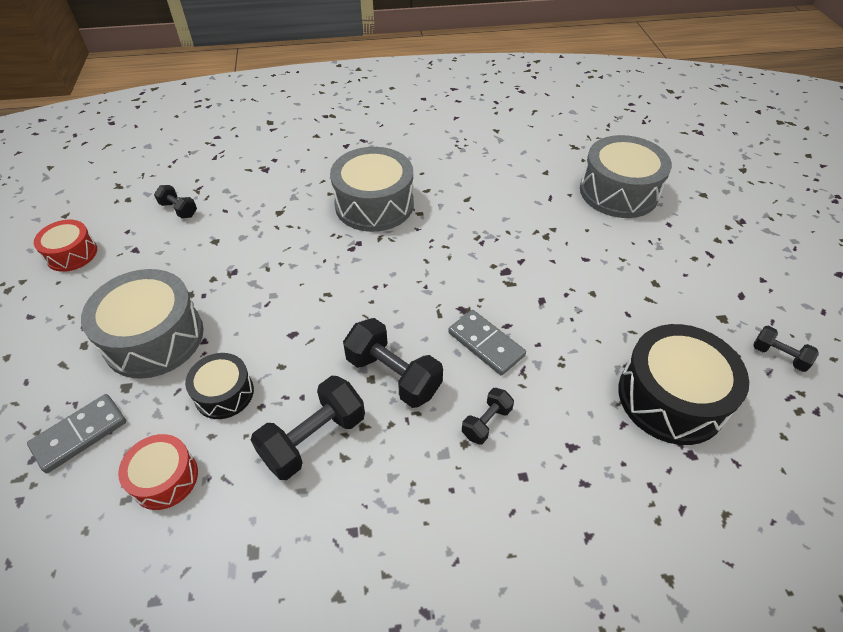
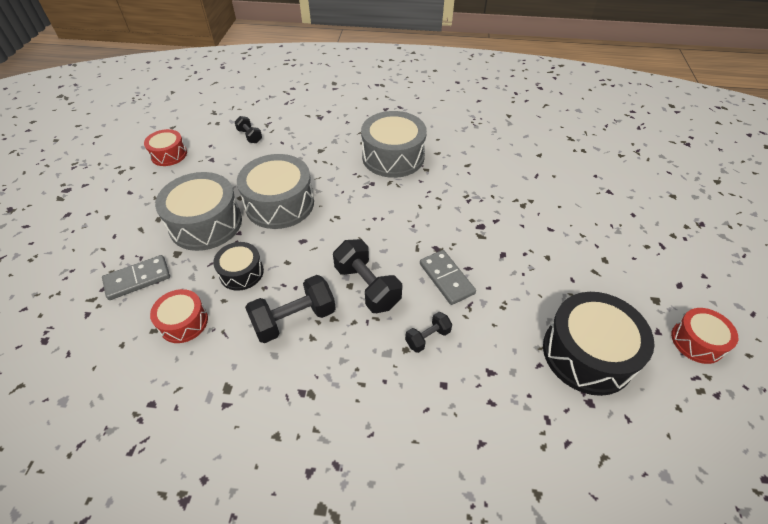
camera: 15 degrees right, 0 degrees up
(618, 192) = (597, 181): grey drum -> grey drum (279, 204)
(778, 356) = (697, 341): black dumbbell -> red drum

